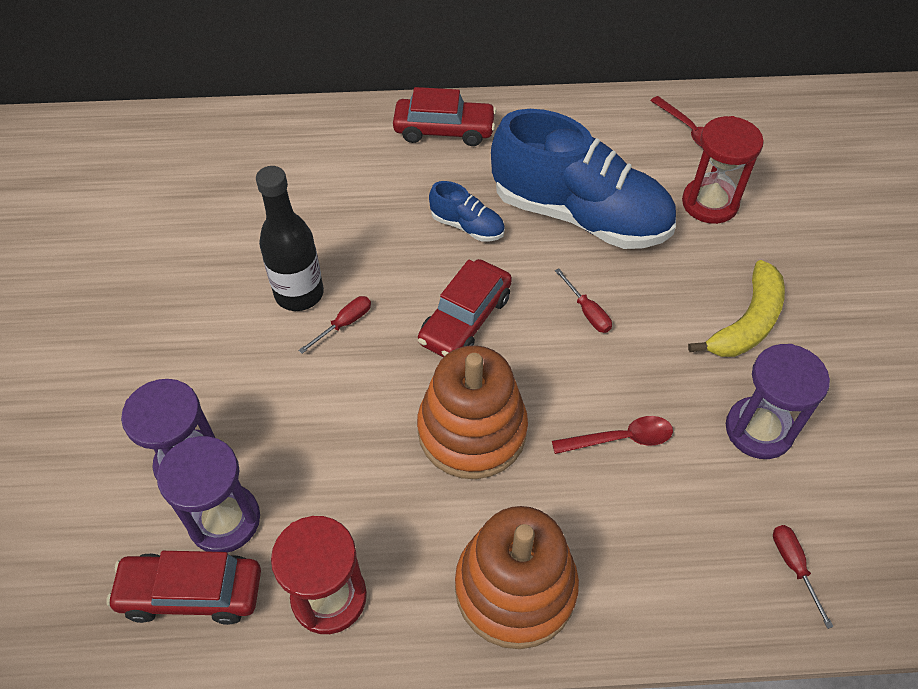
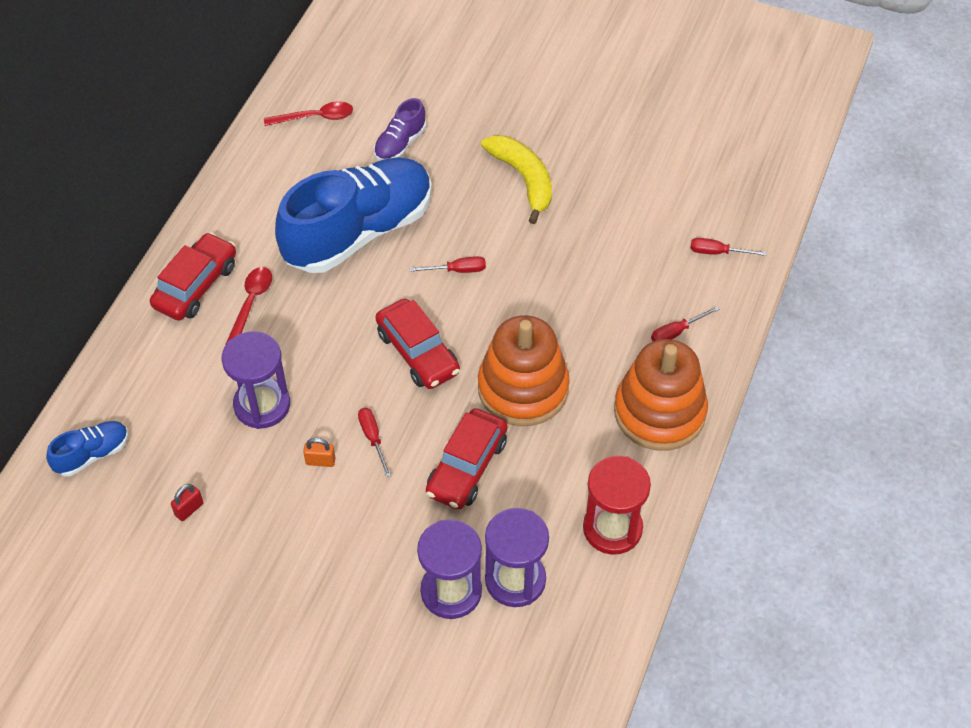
camera: 65 degrees left, 0 degrees up
(191, 593) = (566, 619): red car -> red car (467, 467)
(207, 222) = (189, 509): none -> red padlock
(299, 294) = (320, 461): black bottle -> orange padlock
(467, 226) = (321, 313): blue shoe -> blue shoe (92, 454)
(621, 439) = (578, 300): red spoon -> red spoon (251, 303)
(642, 563) = (676, 332): none -> red screwdriver
(709, 203) = (400, 144): red hourglass -> purple shoe
(758, 430) = (613, 219): purple hourglass -> purple hourglass (262, 405)

